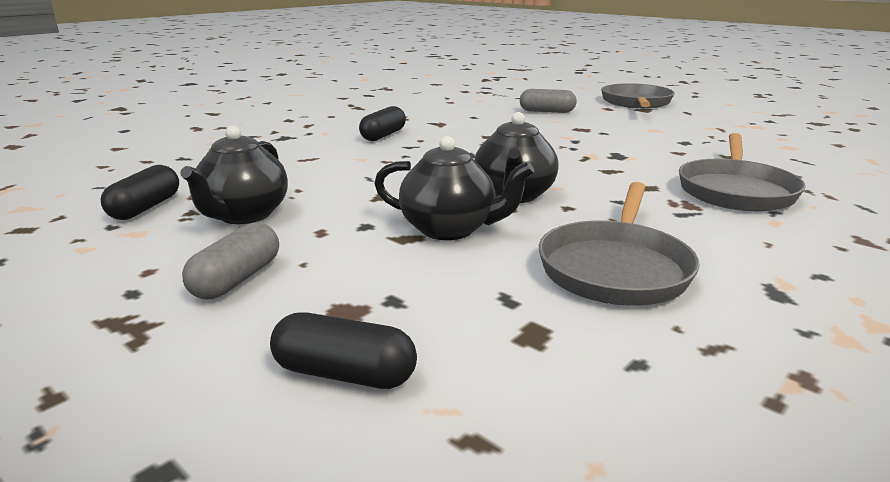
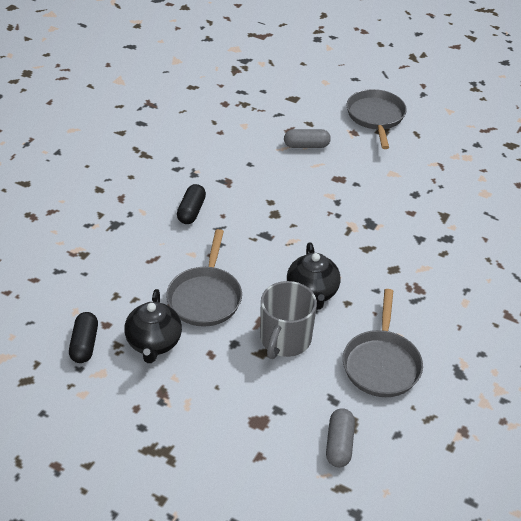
camera: 15 degrees left, 20 degrees up
(237, 279) = (189, 407): grey capsule -> grey capsule (339, 444)
(344, 373) = (276, 463): black capsule -> none
(450, 229) = (284, 339): black teapot -> grey mug
(735, 190) = (445, 266): grey pan -> grey pan (205, 297)

